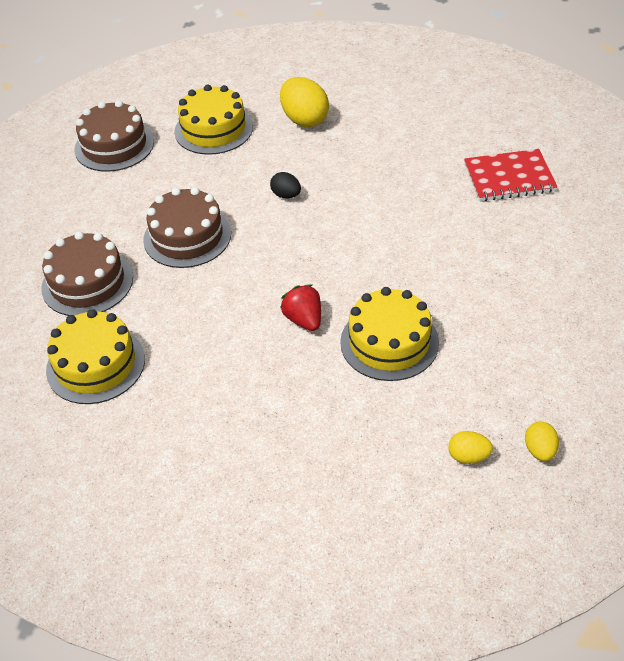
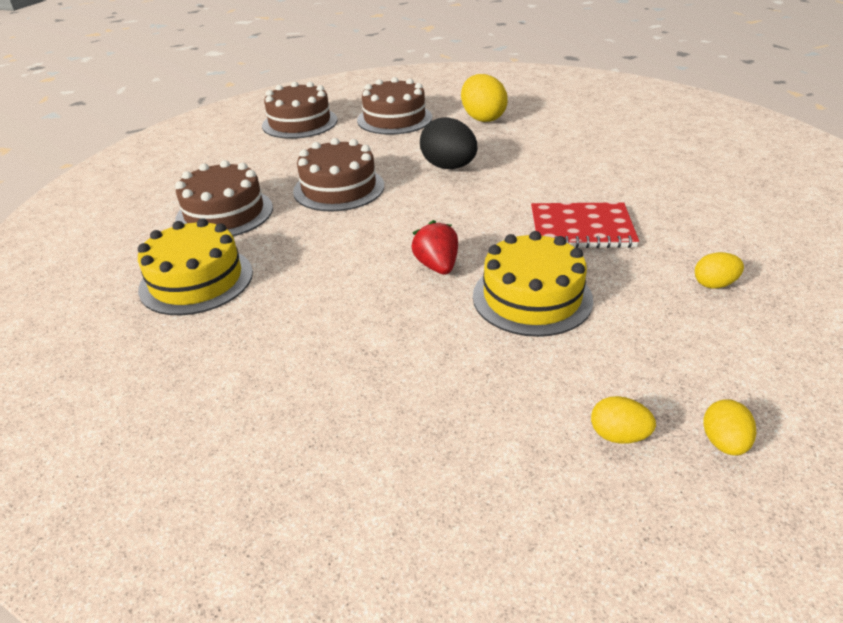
camera: 10 degrees right, 10 degrees down
(213, 129) = (394, 119): yellow cake -> brown cake
(286, 195) = (449, 167): black egg -> black egg, size x1.87
(509, 177) = (689, 172): red notebook -> red notebook (581, 228)
(532, 308) = (714, 284): none -> yellow egg

